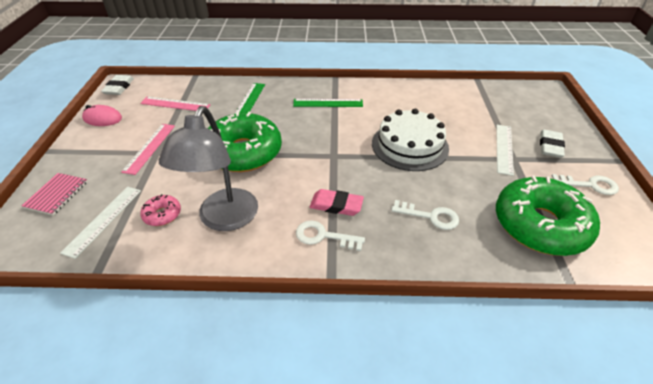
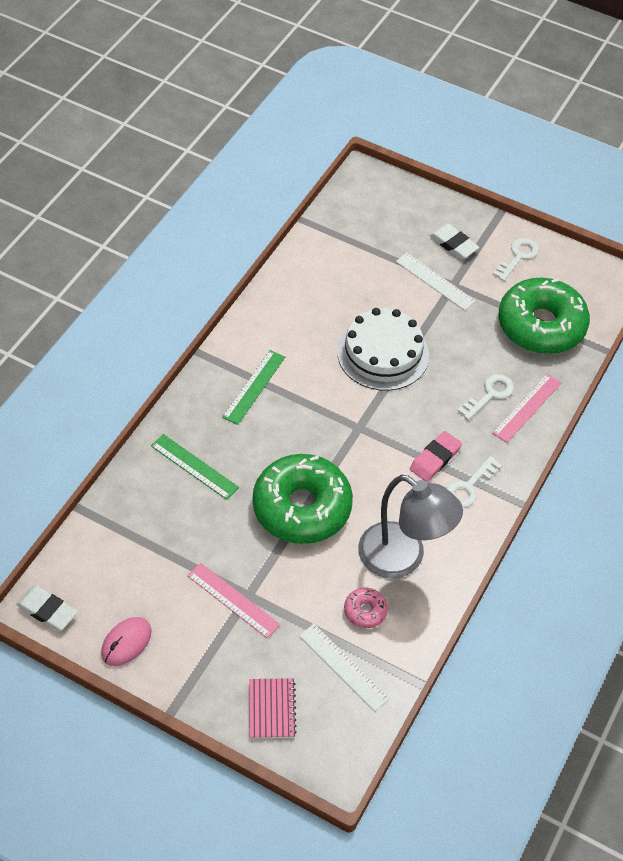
camera: 65 degrees left, 10 degrees up
(57, 195) = (272, 709): pink notebook -> pink notebook turned 45 degrees clockwise
(175, 104) = (145, 550): pink ruler -> pink ruler (527, 408)

